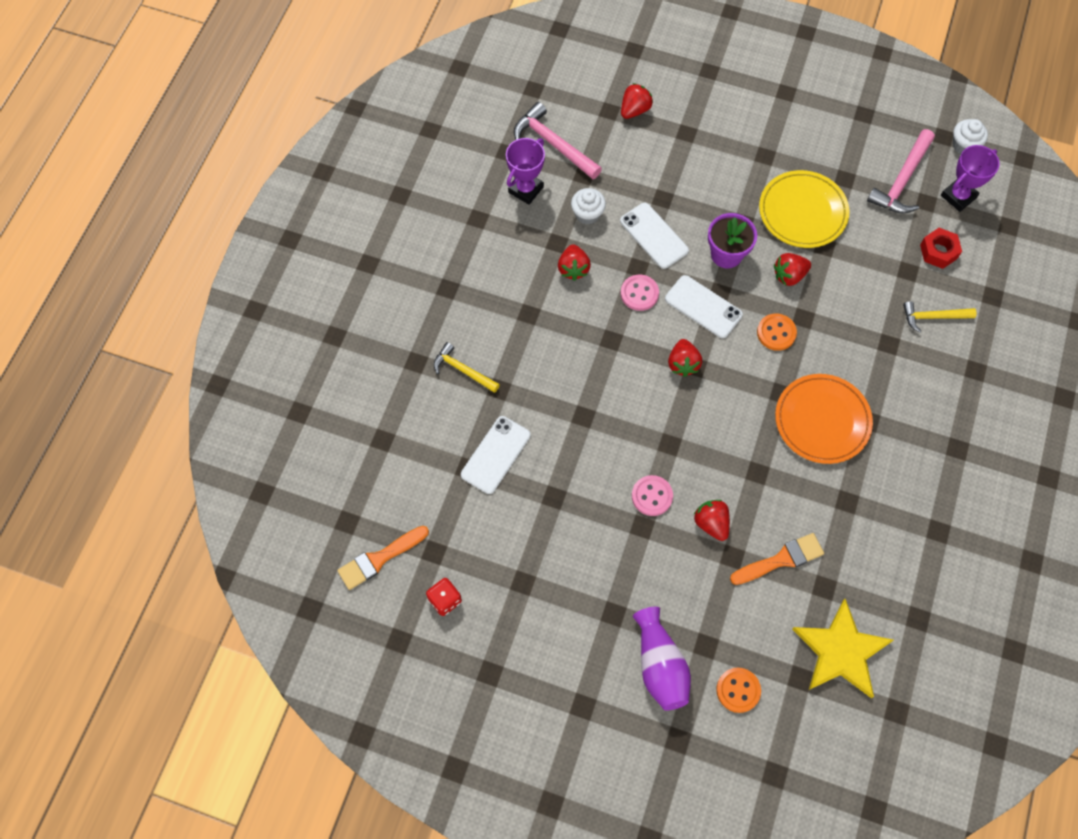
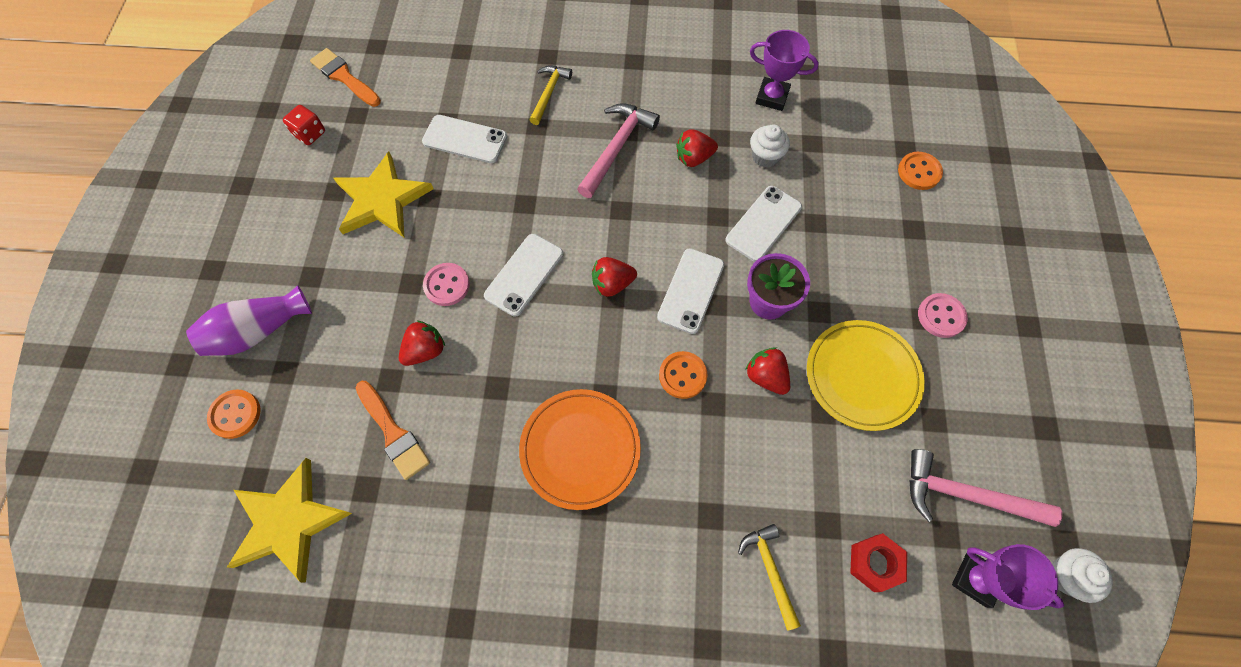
camera: 75 degrees right, 0 degrees up
(544, 540) = (382, 199): none -> yellow star
(553, 144) = (838, 108): pink hammer -> pink hammer (617, 148)
(634, 110) = (919, 172): red strawberry -> orange button
(639, 293) = (686, 224): pink button -> pink button (941, 316)
(657, 431) = (524, 274): none -> white phone

